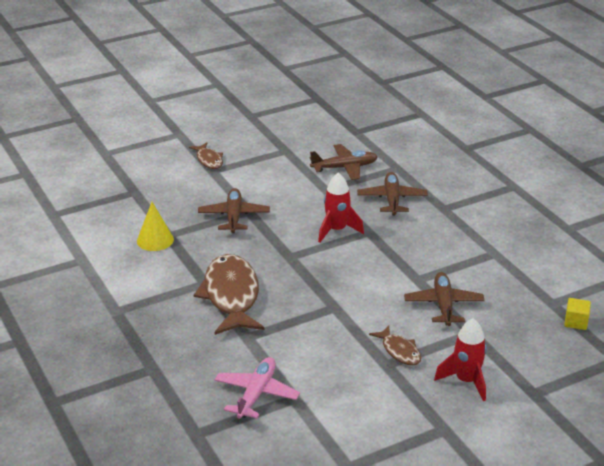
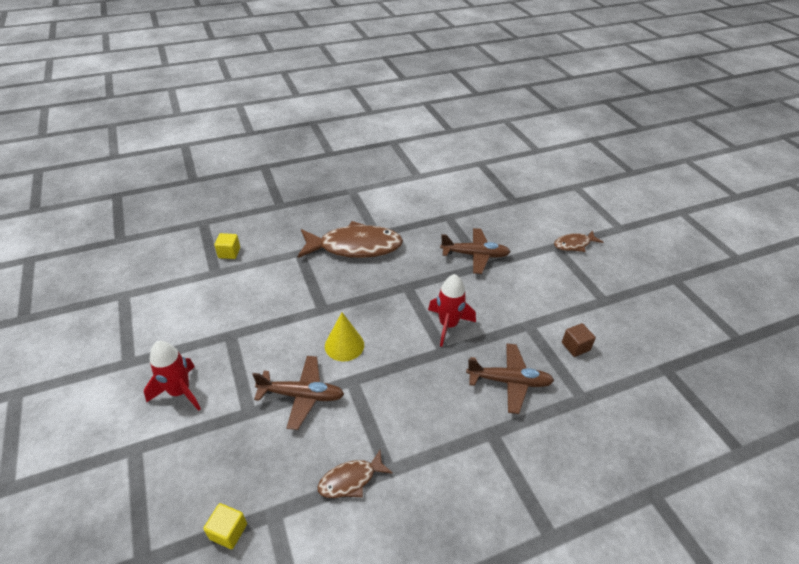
camera: 95 degrees right, 10 degrees up
(155, 240) = (441, 210): yellow cone -> yellow cone (344, 345)
(256, 394) = (229, 253): pink plane -> yellow cube
(344, 168) = (575, 346): brown plane -> brown cube
(399, 351) = (243, 347): brown fish -> brown fish (351, 480)

